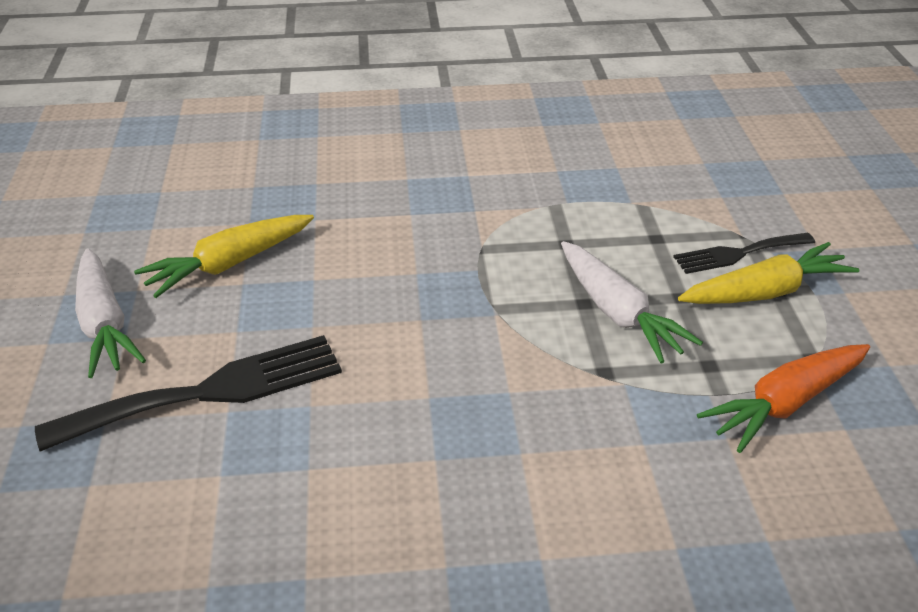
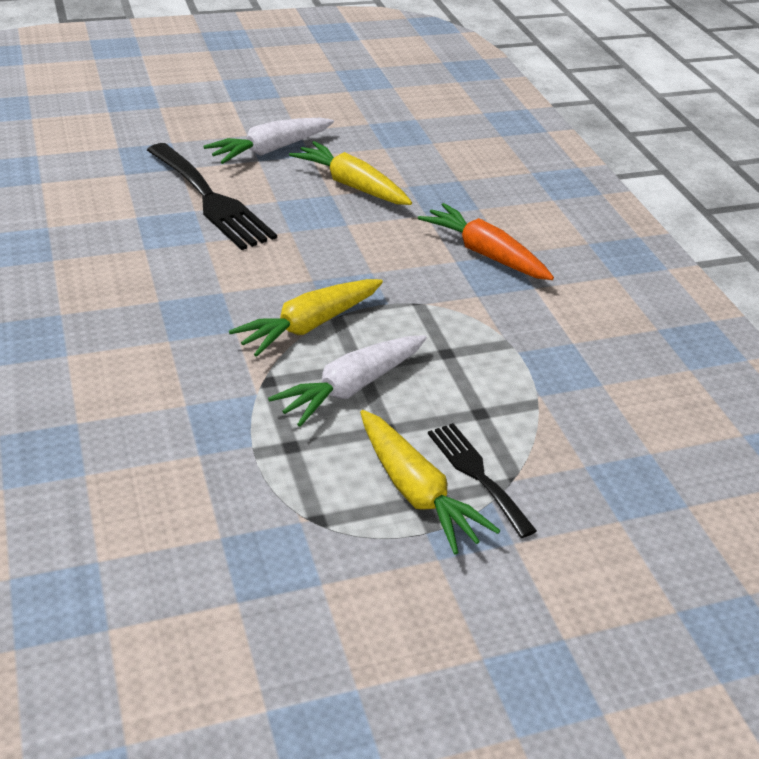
camera: 75 degrees right, 0 degrees up
(508, 330) = (309, 325): none -> yellow carrot
(785, 404) = (247, 496): orange carrot -> orange carrot (485, 254)

